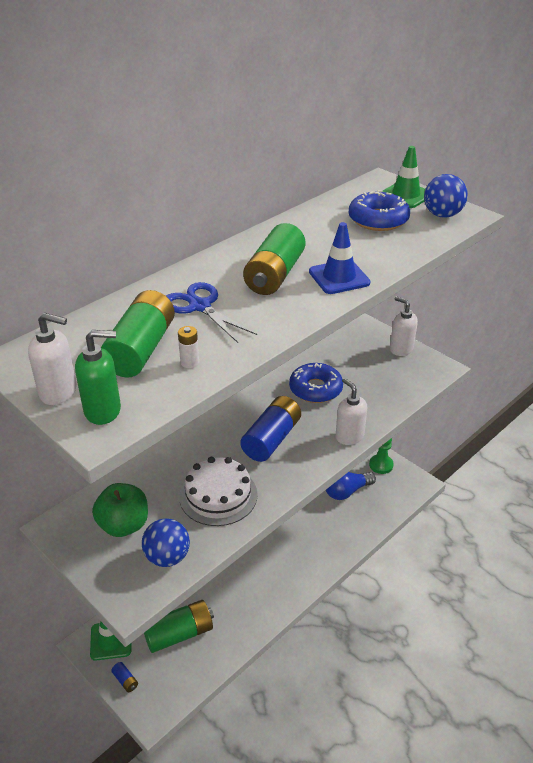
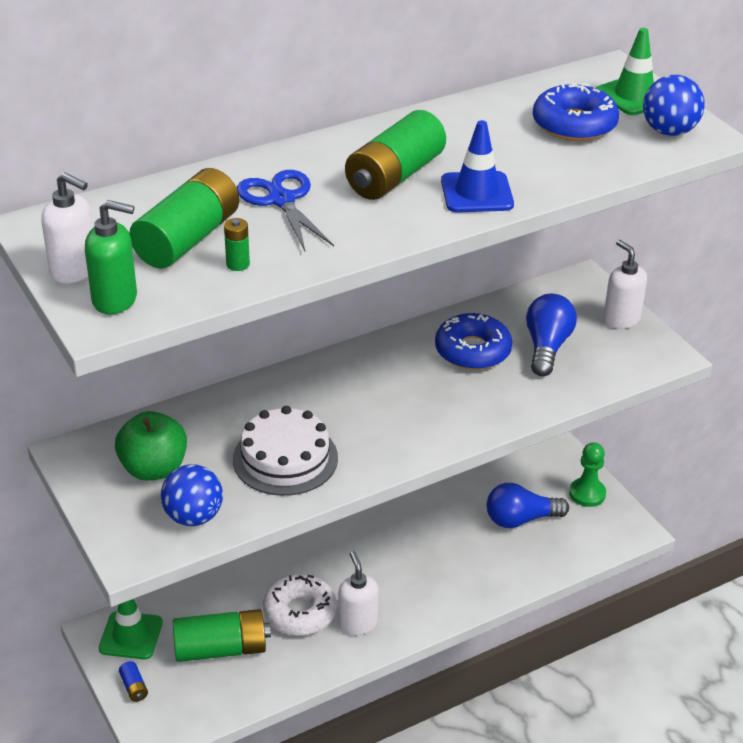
camera: 15 degrees right, 0 degrees up
(189, 362) = (238, 264): white battery -> green battery
(225, 592) = (300, 612): none -> white donut
(272, 439) = (384, 403): blue battery -> none
(349, 436) = (491, 421): white soap dispenser -> white soap dispenser (357, 623)
(363, 377) = (547, 347): none -> blue light bulb

